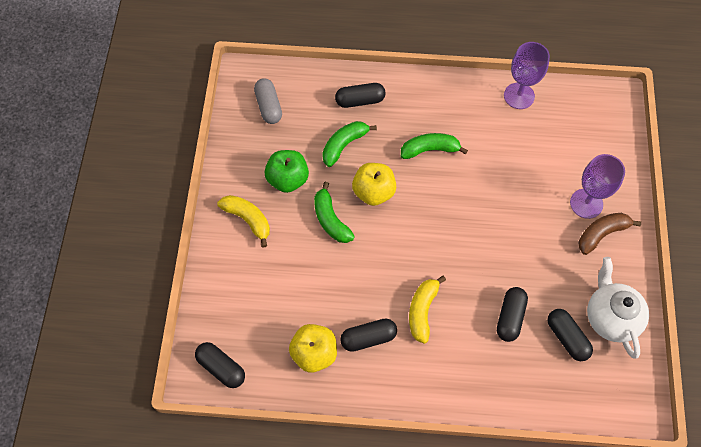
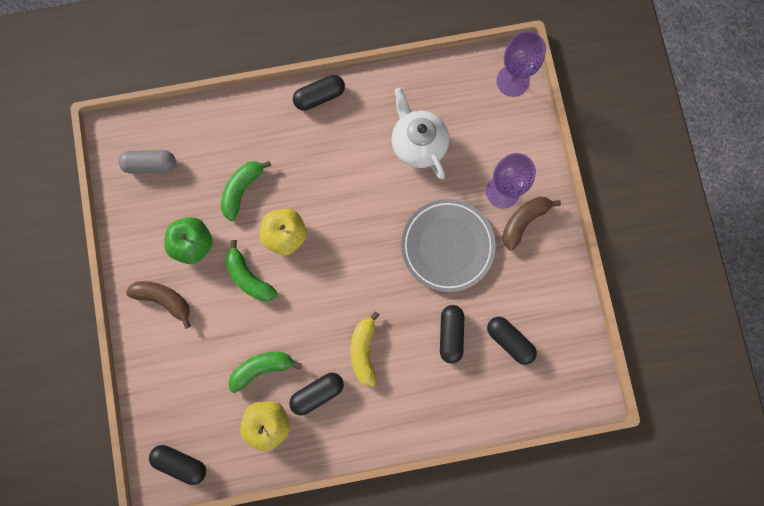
camera: 15 degrees left, 15 degrees up
(248, 219) = (164, 300): yellow banana -> brown banana
(268, 106) = (150, 165): grey capsule -> grey capsule turned 60 degrees counterclockwise
(360, 101) = (246, 133): black capsule -> black capsule (319, 97)
(430, 150) = (332, 172): green banana -> green banana (262, 368)
(519, 96) = (411, 85): purple goblet -> purple goblet (512, 81)
(523, 238) = (447, 246): none -> grey plate
(610, 317) = (547, 308): white teapot -> white teapot (418, 144)

